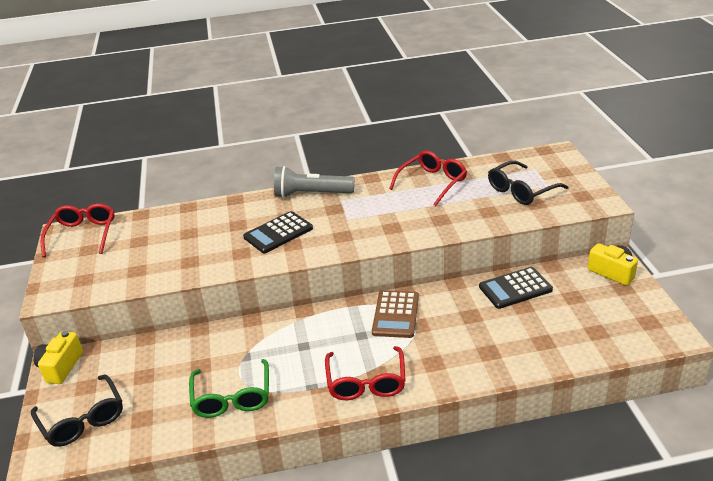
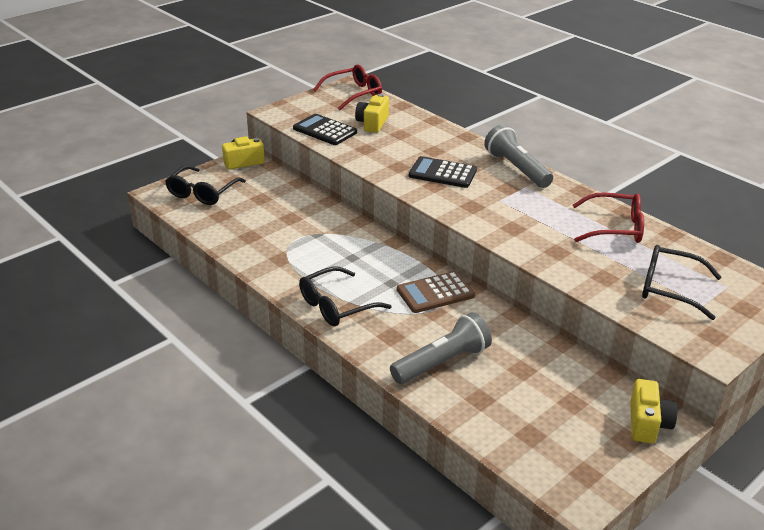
camera: 55 degrees right, 0 degrees up
(151, 242) = (372, 123): none -> yellow camera
(232, 398) = (268, 246): green glasses -> none
(366, 382) = (336, 306): red glasses -> black glasses
(487, 345) = (442, 362): none -> grey flashlight
(515, 288) = (545, 356): black calculator -> black calculator (325, 130)

